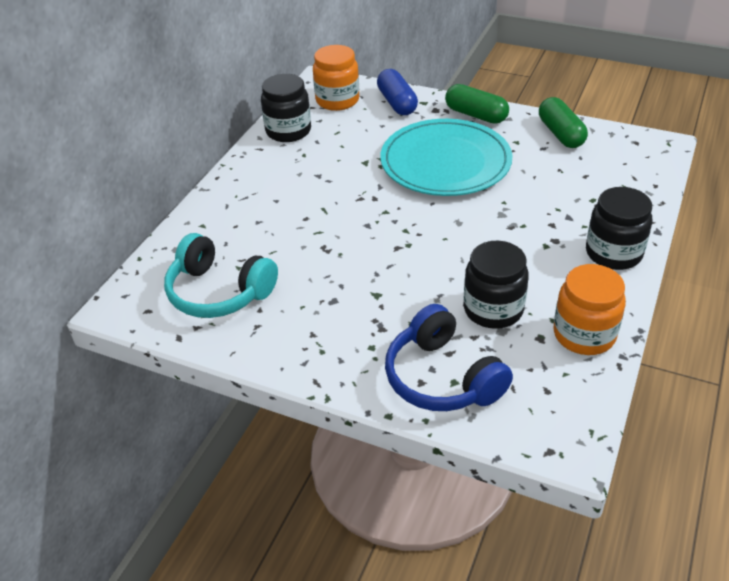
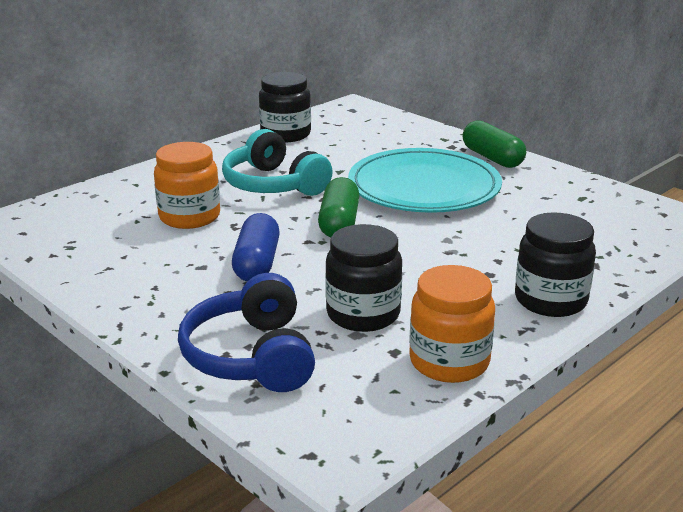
camera: 20 degrees right, 15 degrees down
(219, 292) = (100, 234): turquoise headphones -> turquoise headphones (273, 185)
(337, 100) = (356, 122): orange jar -> orange jar (189, 217)
(397, 103) = (415, 134): blue capsule -> blue capsule (257, 263)
(560, 134) = (576, 190): green capsule -> green capsule (339, 223)

